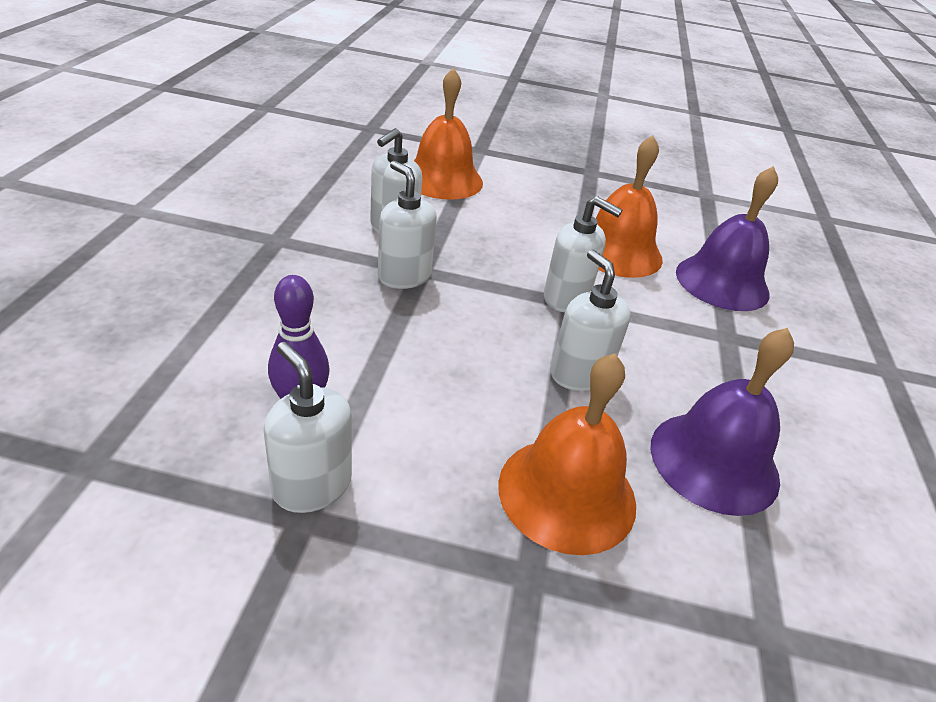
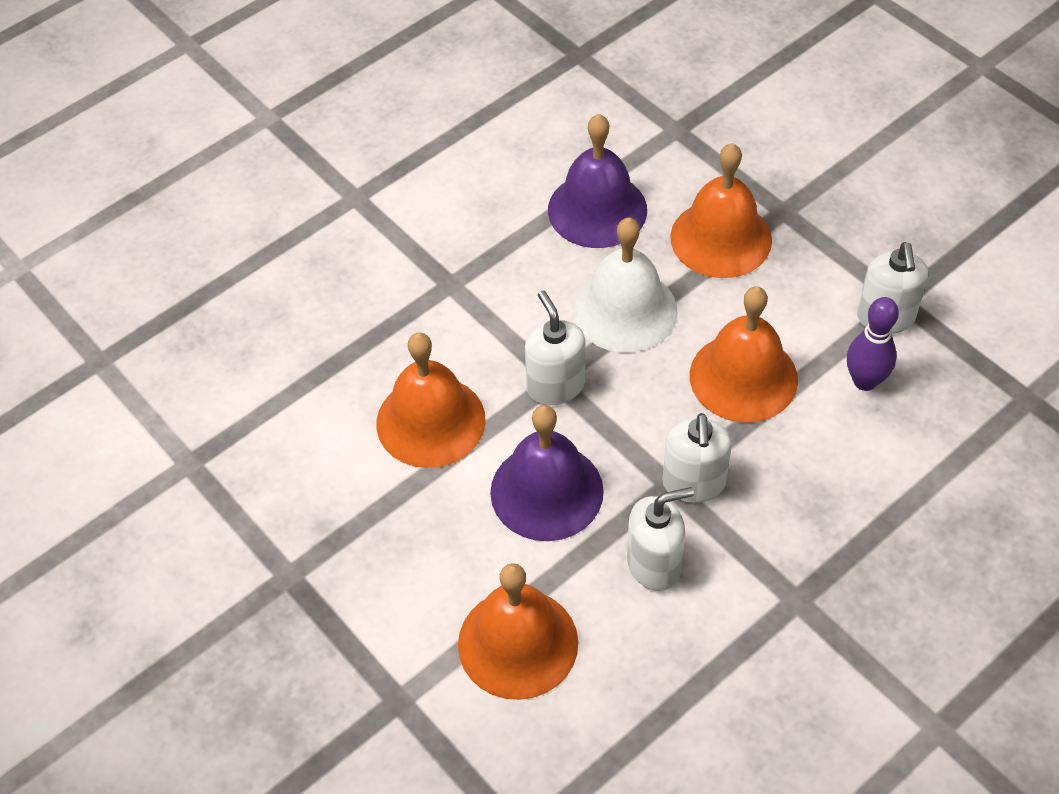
camera: 135 degrees left, 15 degrees up
(425, 361) = (743, 377): none -> orange bell
(579, 374) = (625, 310): white soap dispenser -> white bell
(722, 282) = (371, 335): purple bell -> purple bell (546, 491)

